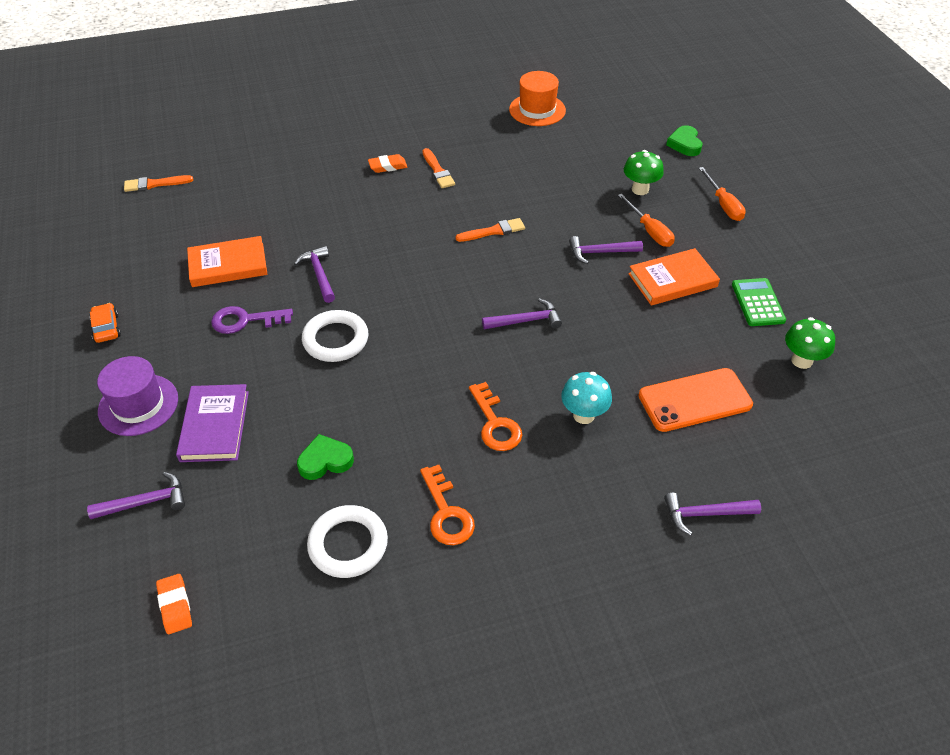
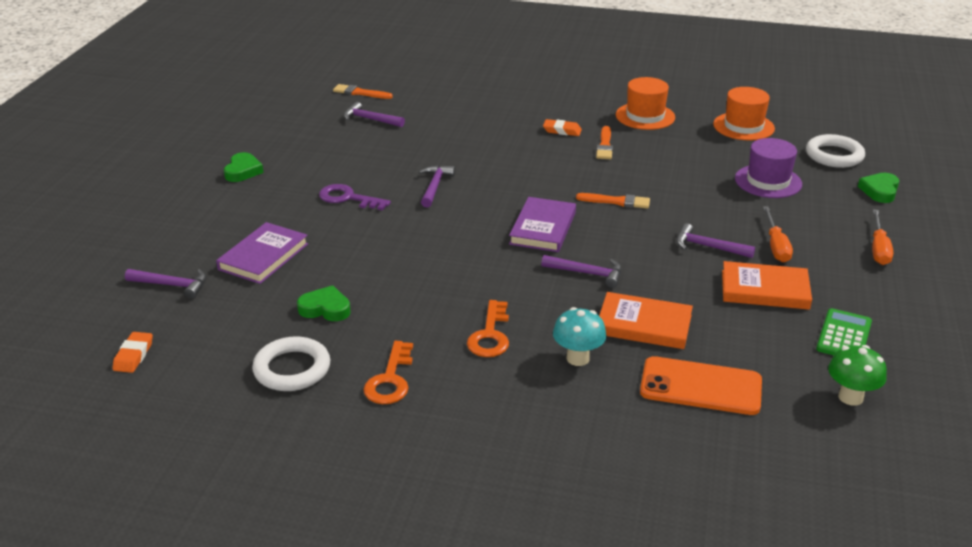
camera: 30 degrees right, 15 degrees down
(106, 328) = (243, 171): orange car -> green heart
(138, 405) = (222, 225): purple hat -> purple hat (768, 181)
(228, 265) = (368, 159): orange book -> orange book (644, 325)
(335, 340) = (408, 233): white ring -> white ring (834, 155)
(448, 125) = (645, 116): none -> orange hat
(452, 285) = (542, 228): none -> purple book
(640, 189) = (796, 212): green mushroom -> none
(705, 514) = (628, 474): purple hammer -> purple hammer (370, 119)

